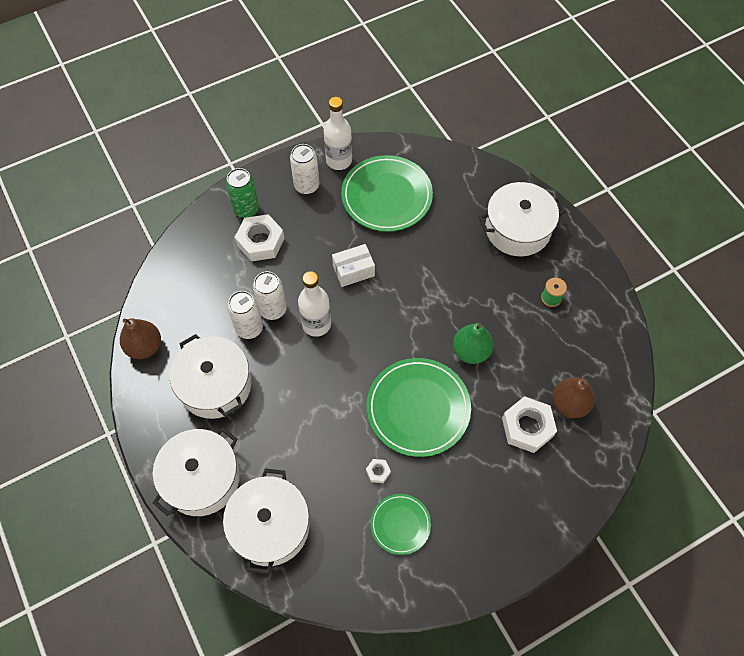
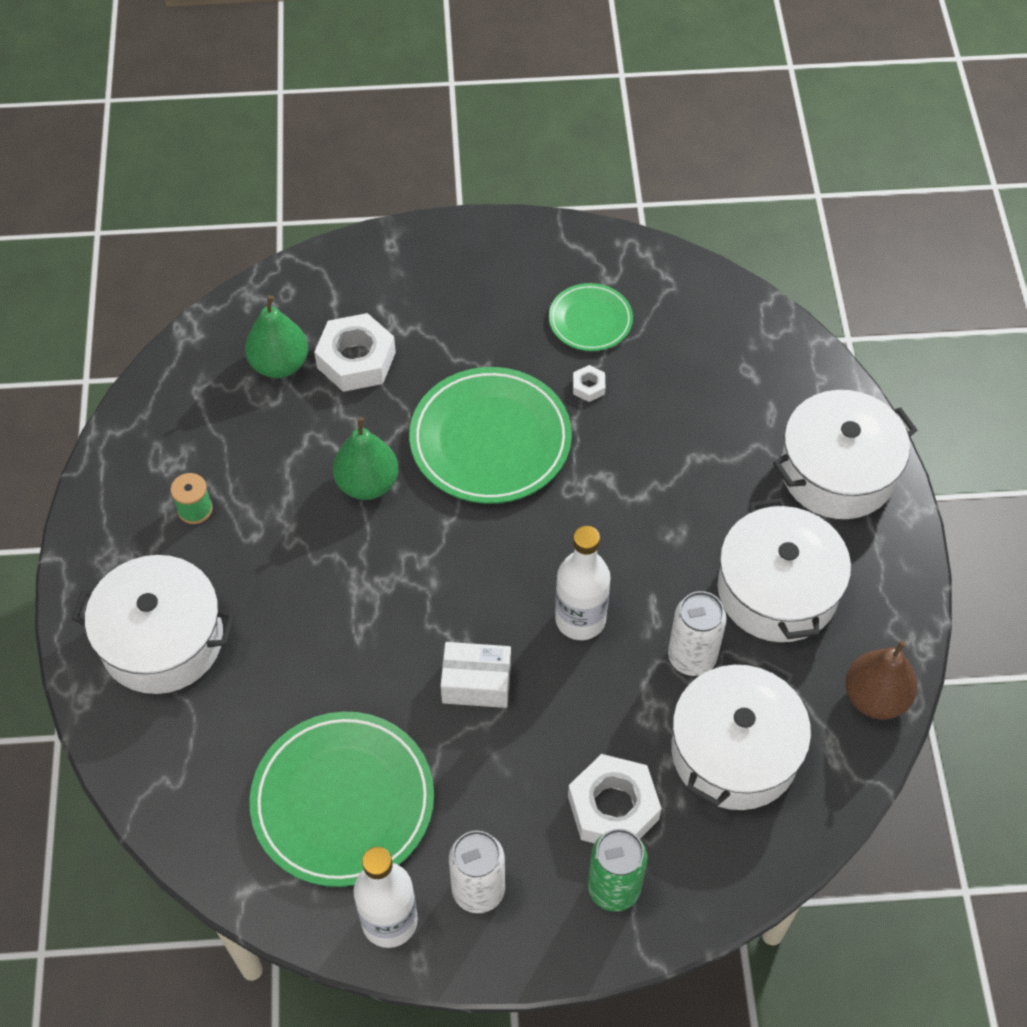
camera: 155 degrees left, 5 degrees down
(270, 526) = (761, 381): white pot -> white pot (734, 751)
(273, 309) = (641, 673): white can -> none
(569, 404) = (280, 364): brown pear -> green pear

